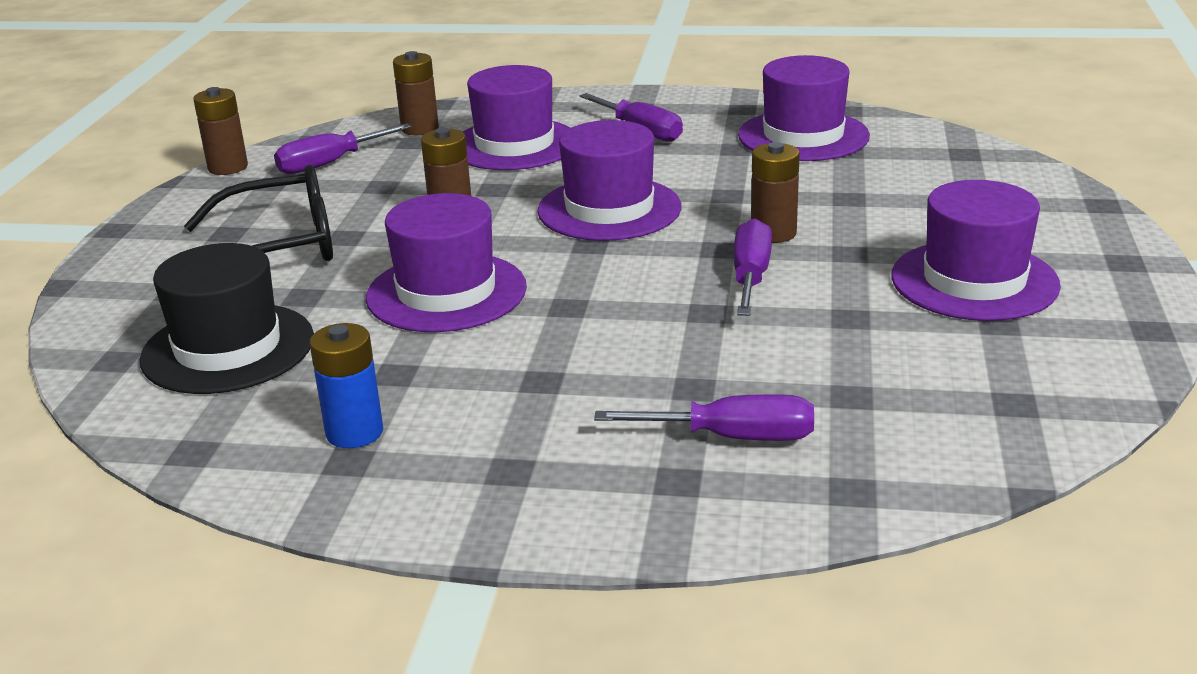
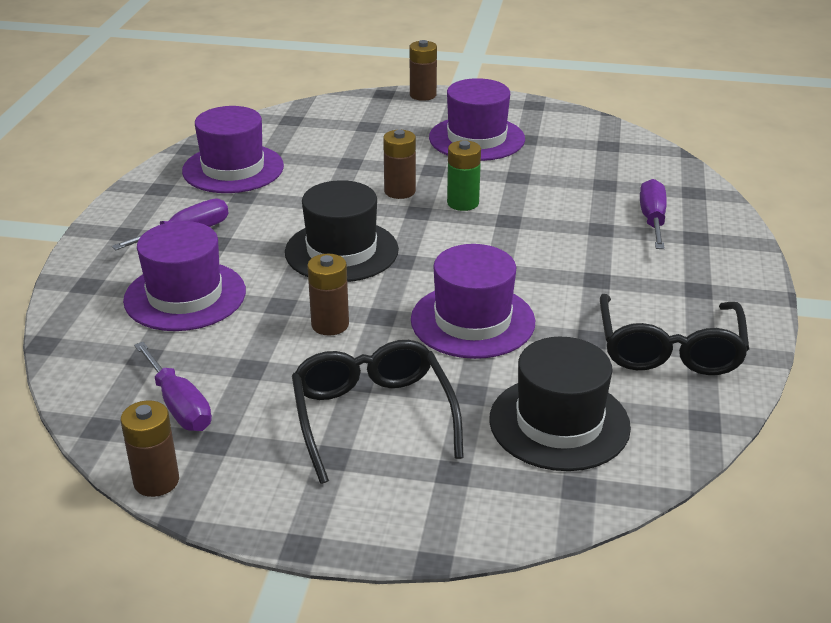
camera: 90 degrees left, 5 degrees up
(354, 432) = (669, 349): blue battery -> black glasses
(420, 129) = (111, 353): brown battery -> brown battery (423, 95)
(609, 209) = (341, 251): purple hat -> black hat
(750, 277) = (463, 203): purple screwdriver -> green battery

